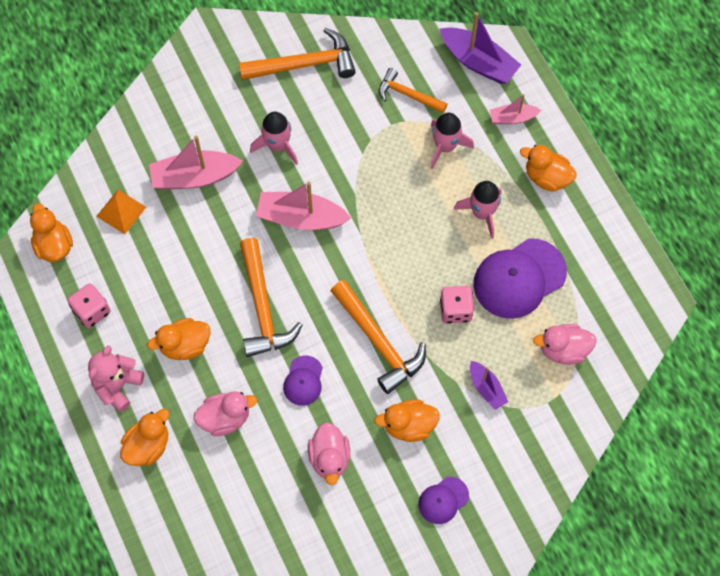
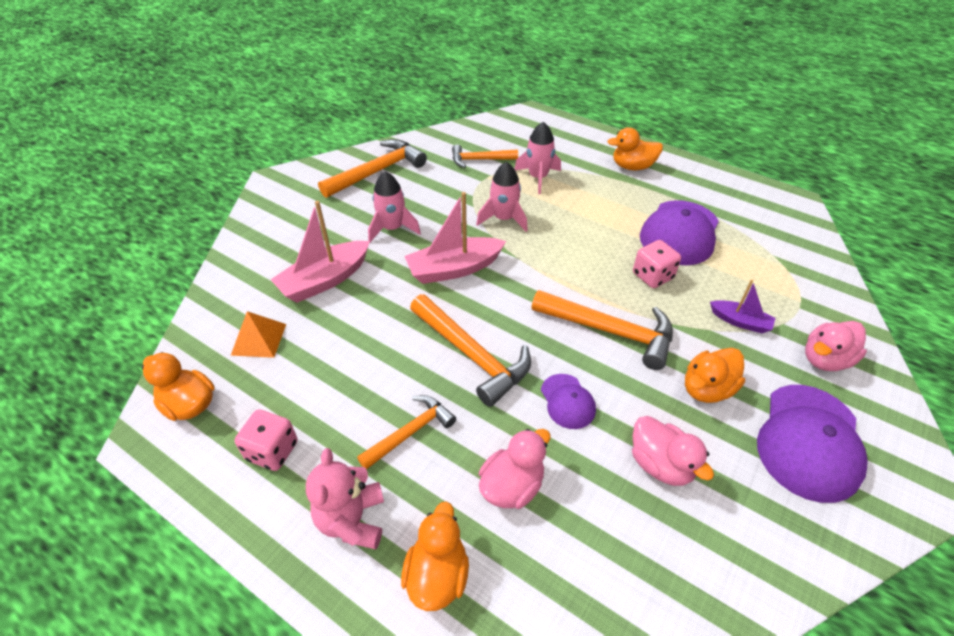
camera: 30 degrees left, 20 degrees down
(185, 345) = (411, 432): orange duck -> orange hammer
(443, 500) = (809, 441): purple cap -> purple cap, size x1.93
(478, 62) = (517, 126): purple boat -> none
(482, 213) = (607, 205): pink rocket -> pink rocket (504, 219)
(512, 118) = (572, 145): pink boat -> none
(563, 350) = (767, 264): pink duck -> pink duck (825, 359)

